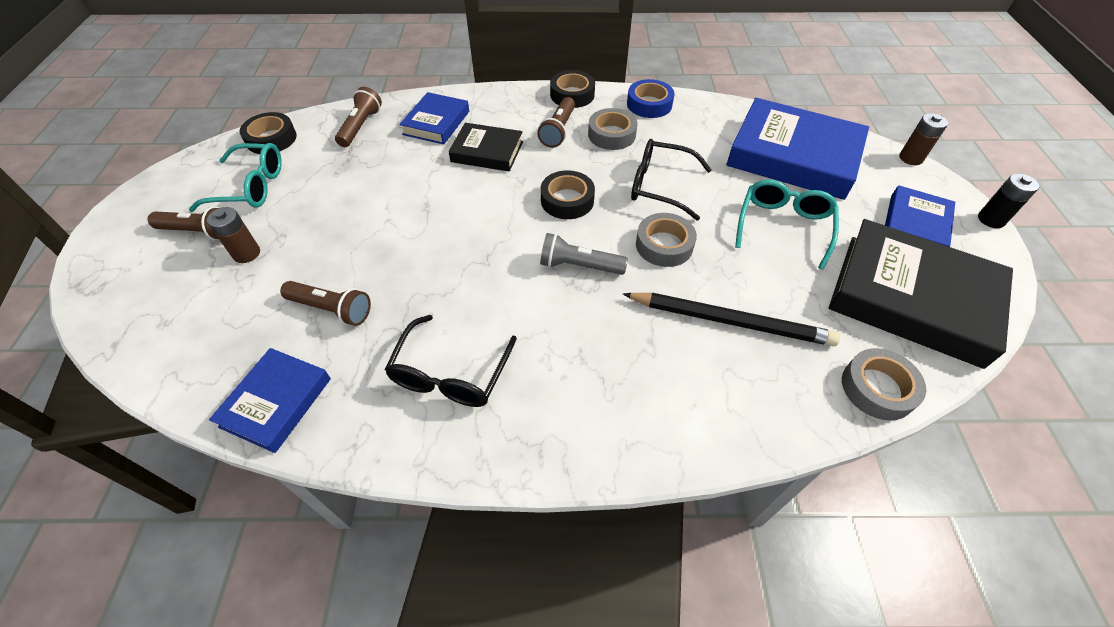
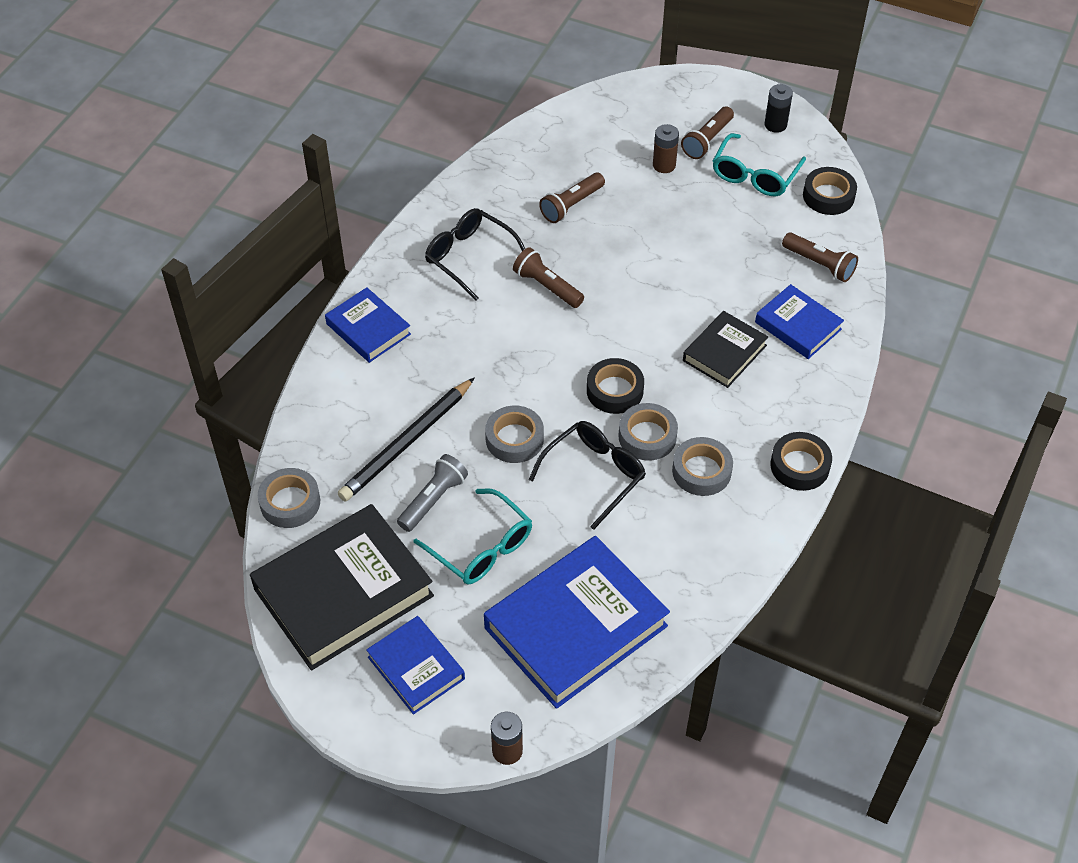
camera: 115 degrees right, 0 degrees up
(276, 402) = (503, 167): blue book -> blue book (368, 329)
(558, 130) = (733, 426): brown flashlight -> brown flashlight (547, 287)
(579, 266) = (526, 368): grey flashlight -> grey flashlight (433, 500)
(601, 169) = (647, 436): none -> grey tape
(649, 104) = (744, 535): blue tape -> none
(991, 219) = (379, 749): black battery -> black battery (775, 125)

